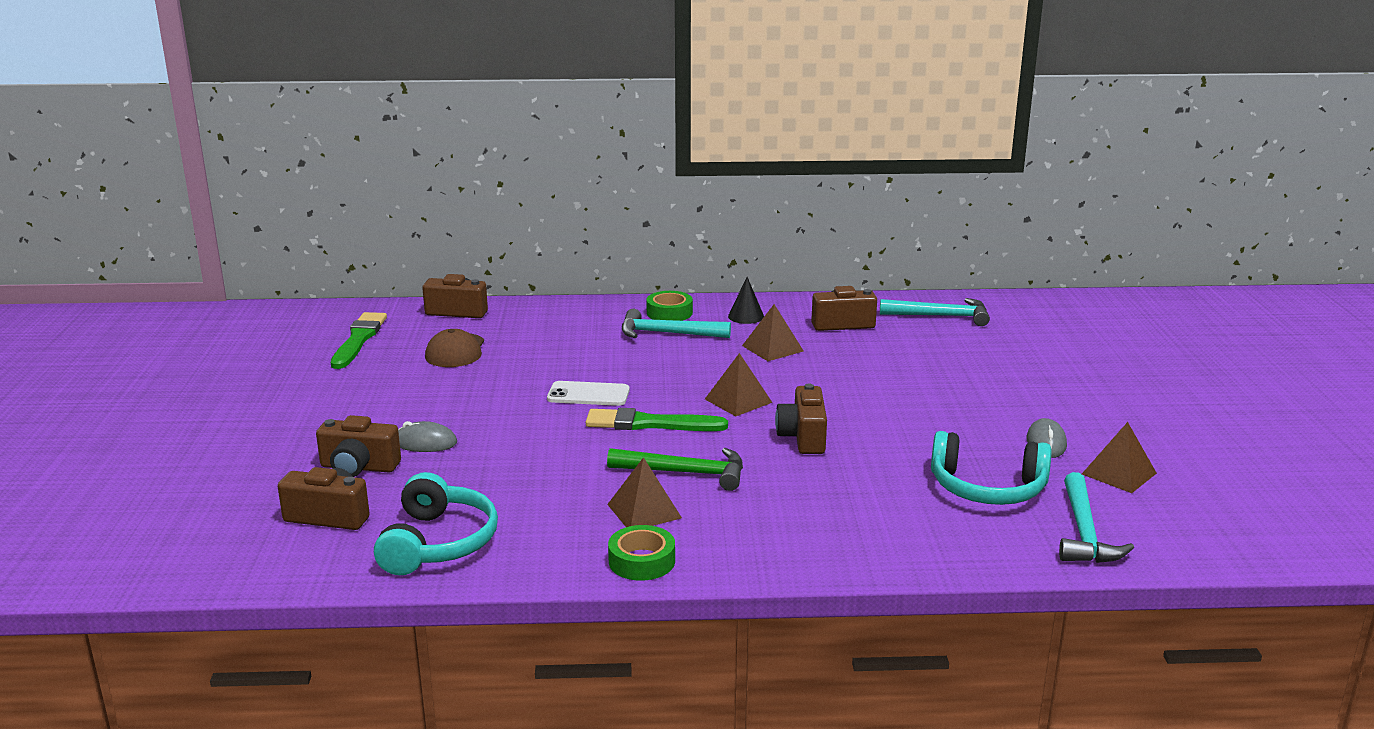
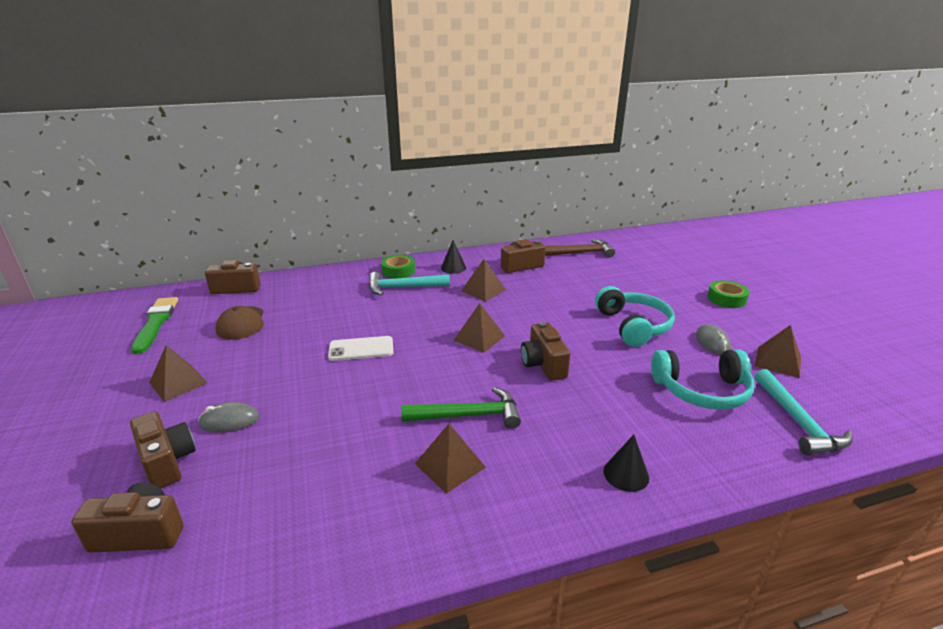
camera: 15 degrees left, 5 degrees up
(359, 467) = (167, 462): brown camera -> brown camera turned 120 degrees counterclockwise
(377, 402) = (178, 383): none -> brown pyramid
(438, 543) = (262, 548): turquoise headphones -> turquoise headphones (633, 326)
(641, 561) = (471, 530): green tape -> green tape (726, 299)
(650, 424) = (420, 370): green brush -> none
(833, 545) = (626, 474): none -> black cone
(941, 316) = (580, 253): turquoise hammer -> brown hammer

